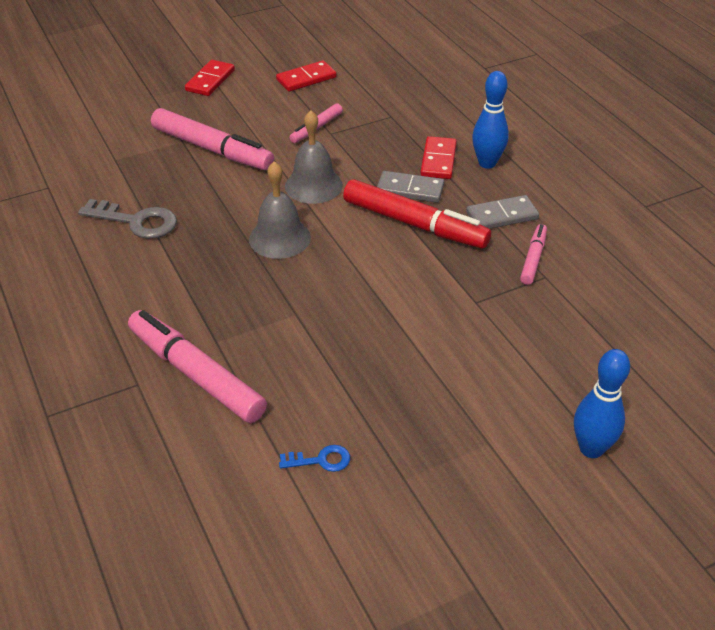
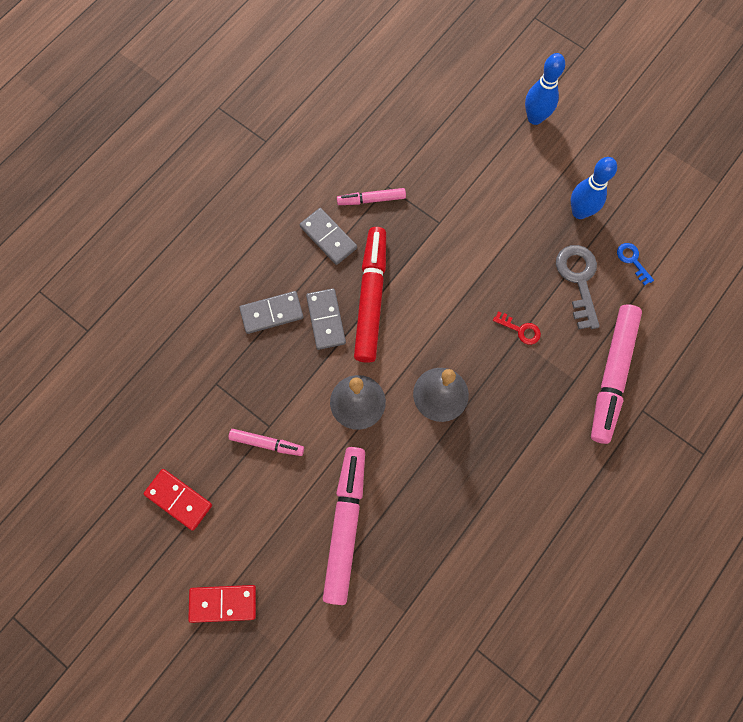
camera: 115 degrees left, 30 degrees up
(136, 221) = (480, 528): grey key -> grey key (578, 280)
(304, 319) = (520, 329): none -> red key
(438, 160) = (272, 313): red domino -> grey domino
(487, 163) = (258, 272): blue bowling pin -> blue bowling pin (579, 212)

